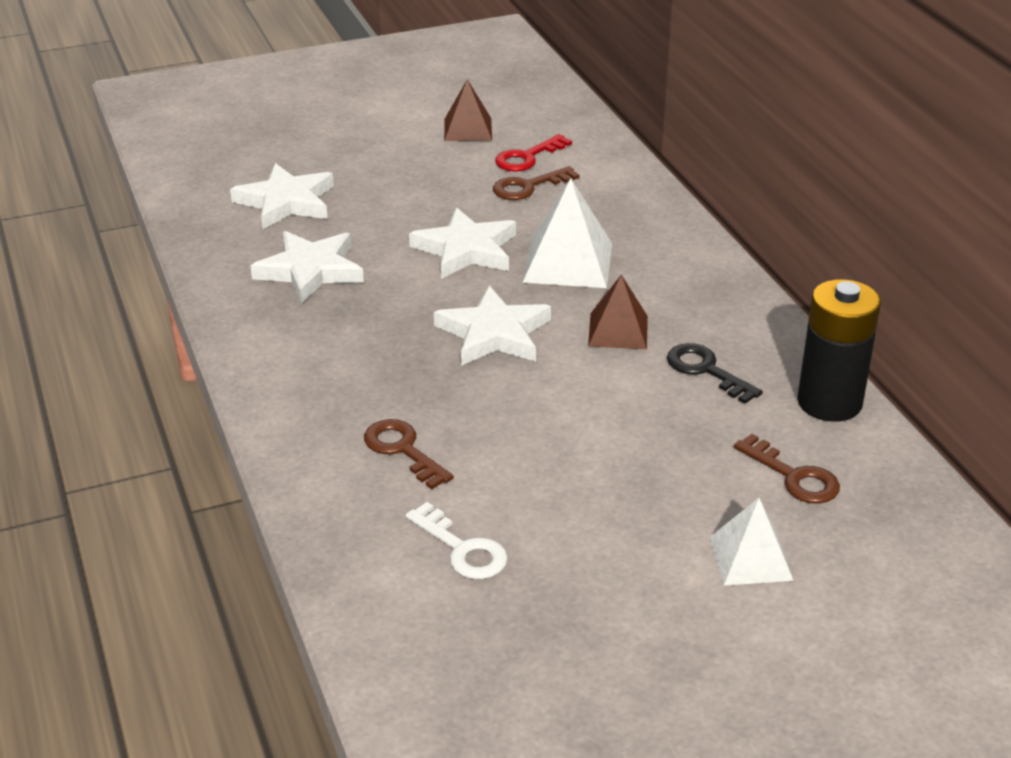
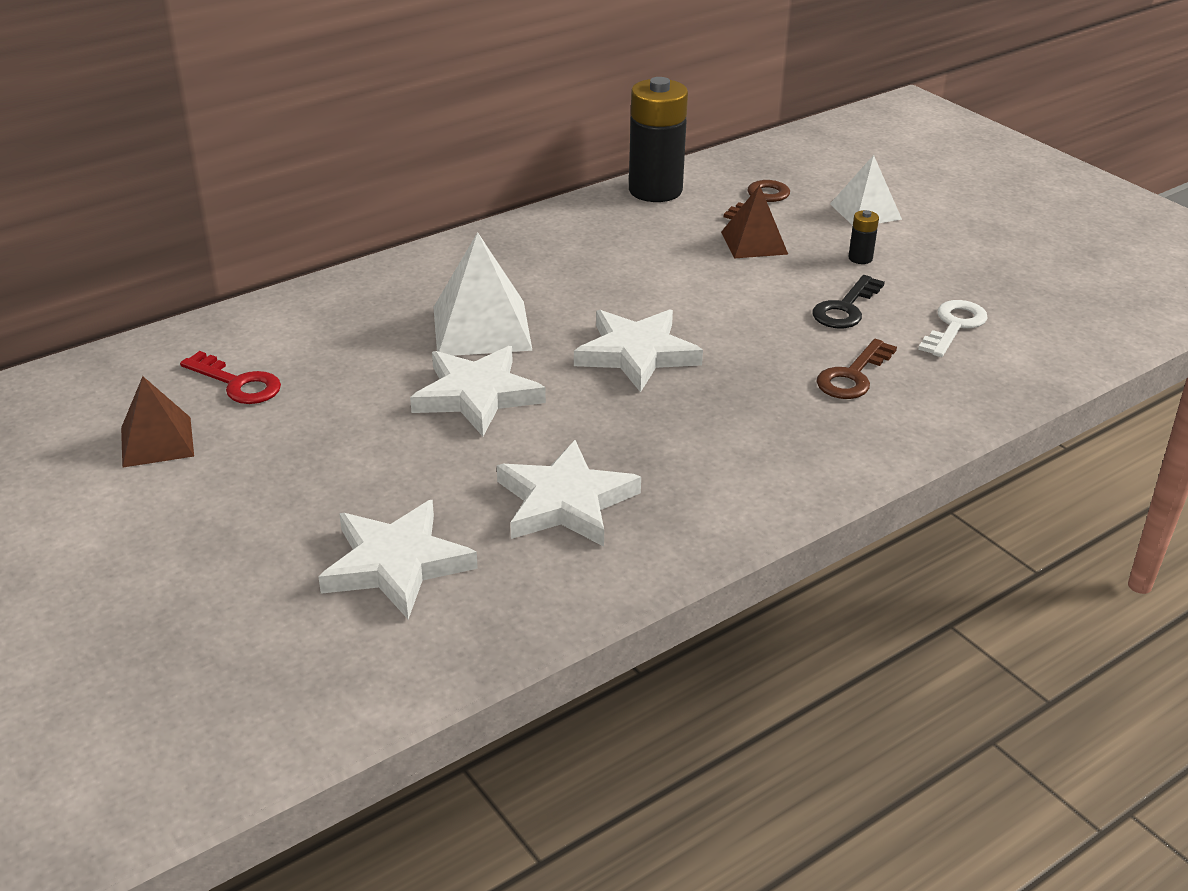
camera: 105 degrees left, 0 degrees up
(528, 187) = (316, 373): brown key -> none
(618, 331) = (598, 288): brown pyramid -> brown pyramid (754, 243)
(631, 520) = (860, 258): none -> black battery
(706, 370) = (639, 242): black key -> black key (845, 308)

